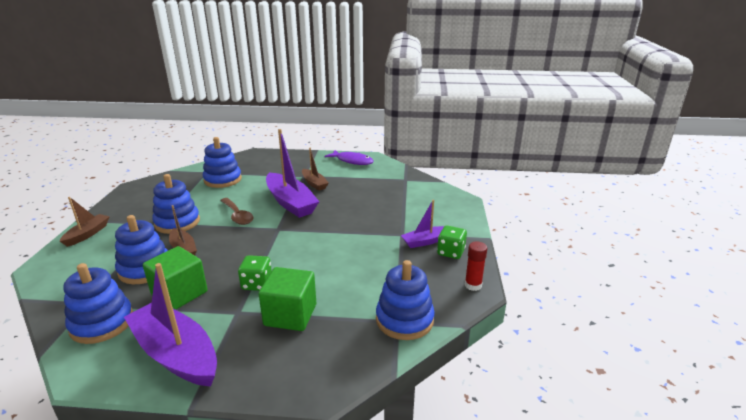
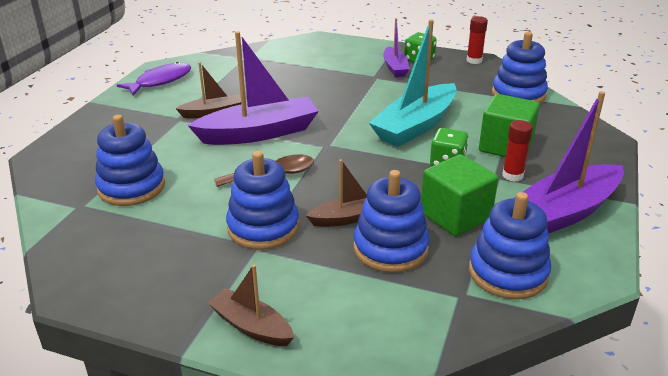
camera: 75 degrees left, 5 degrees up
(238, 321) = (512, 175): none -> red glue stick
(316, 263) = (415, 126): none -> turquoise boat

